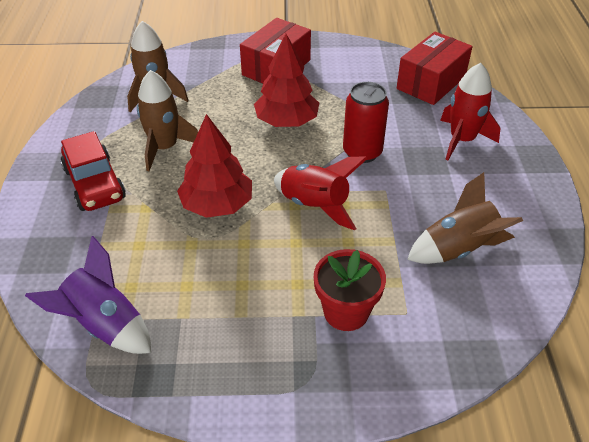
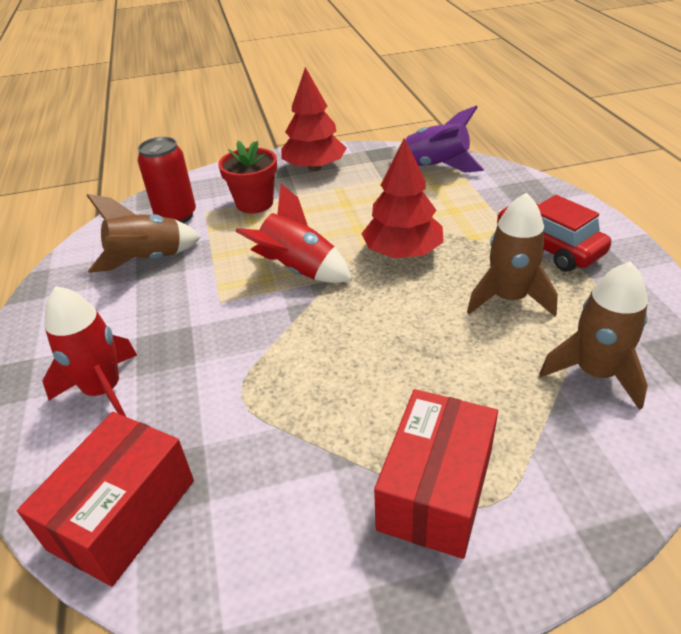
camera: 170 degrees right, 5 degrees down
(287, 121) = (368, 370): red tree -> red tree (314, 167)
(362, 152) = (250, 342): red can -> red can (176, 216)

